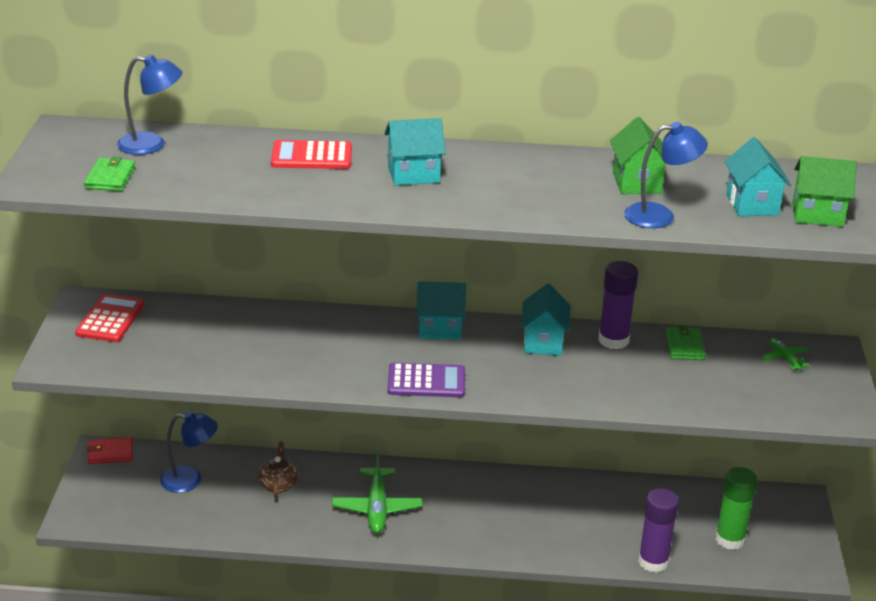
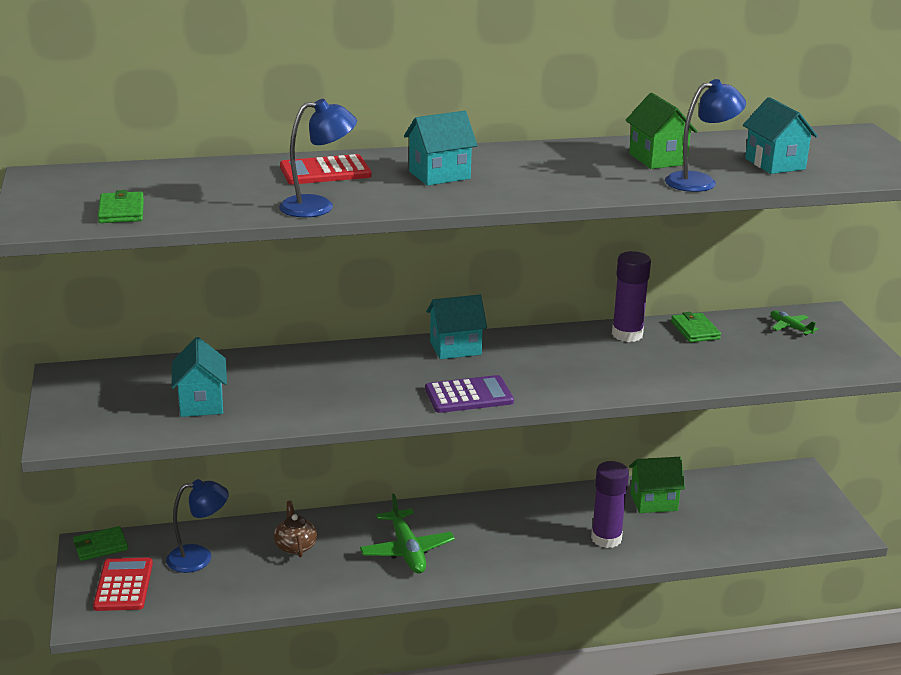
camera: 15 degrees left, 5 degrees down
(110, 319) = (105, 387): red calculator -> red calculator (123, 585)
(110, 453) = (100, 546): red wallet -> green wallet
(151, 144) = (148, 179): blue lamp -> blue lamp (318, 206)
(543, 342) = (562, 346): turquoise house -> turquoise house (201, 403)
(653, 562) = (697, 551): purple glue stick -> purple glue stick (606, 538)
(730, 539) = (756, 518): green glue stick -> none
(817, 214) = (838, 165): green house -> green house (653, 502)

